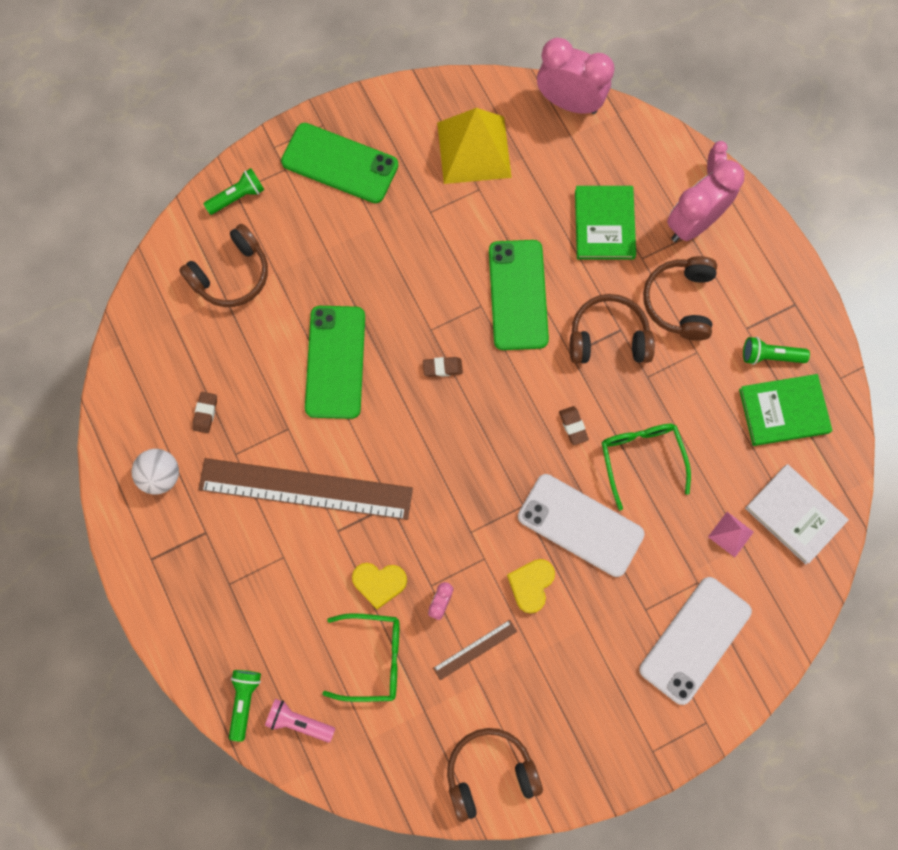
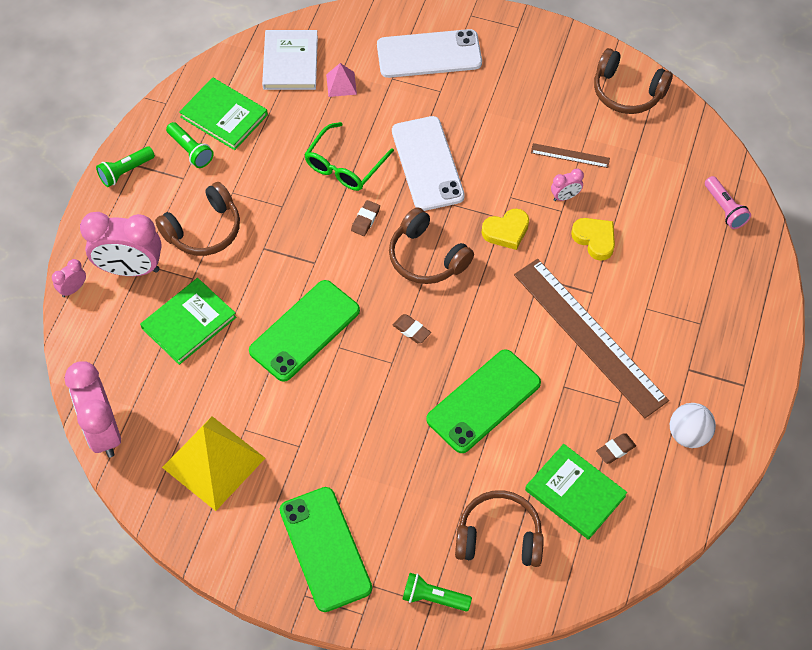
camera: 135 degrees left, 15 degrees down
(206, 353) = (575, 493): none -> green book
(244, 701) = (751, 248): green flashlight -> green flashlight (125, 171)
(373, 658) = (641, 203): green glasses -> none
(531, 585) = (496, 159): yellow heart -> yellow heart (506, 231)
(608, 338) = (278, 250): brown headphones -> brown headphones (427, 257)

